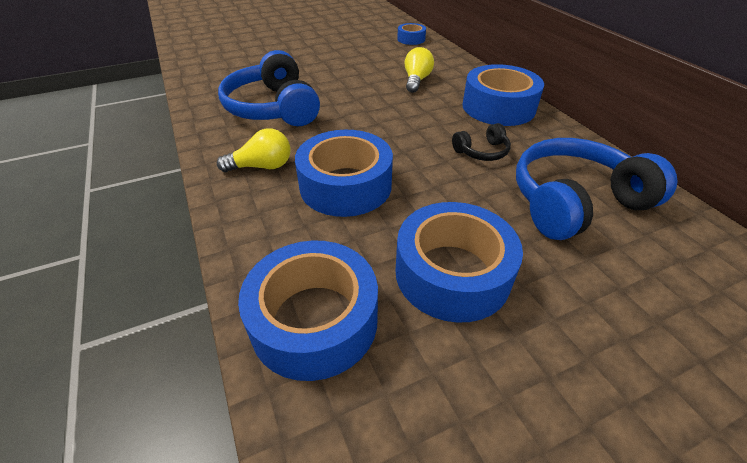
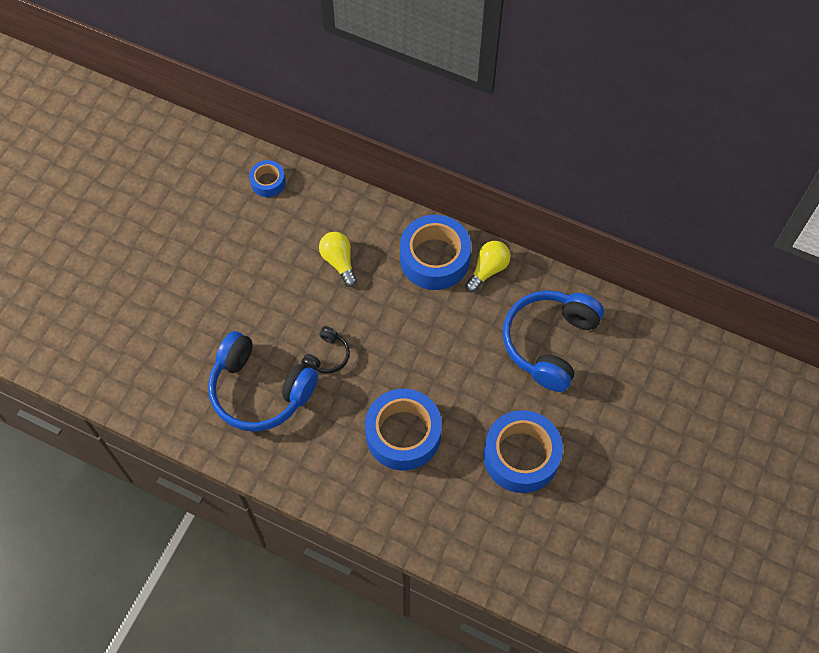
camera: 40 degrees left, 20 degrees up
(262, 166) = (329, 460): yellow light bulb -> yellow light bulb (488, 270)
(314, 320) = (479, 539): blue tape -> none
(482, 152) = (462, 330): black headphones -> black headphones (327, 356)

